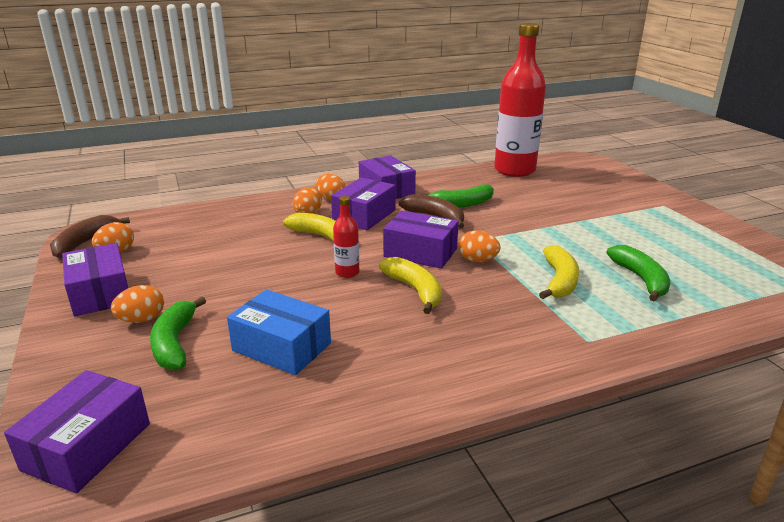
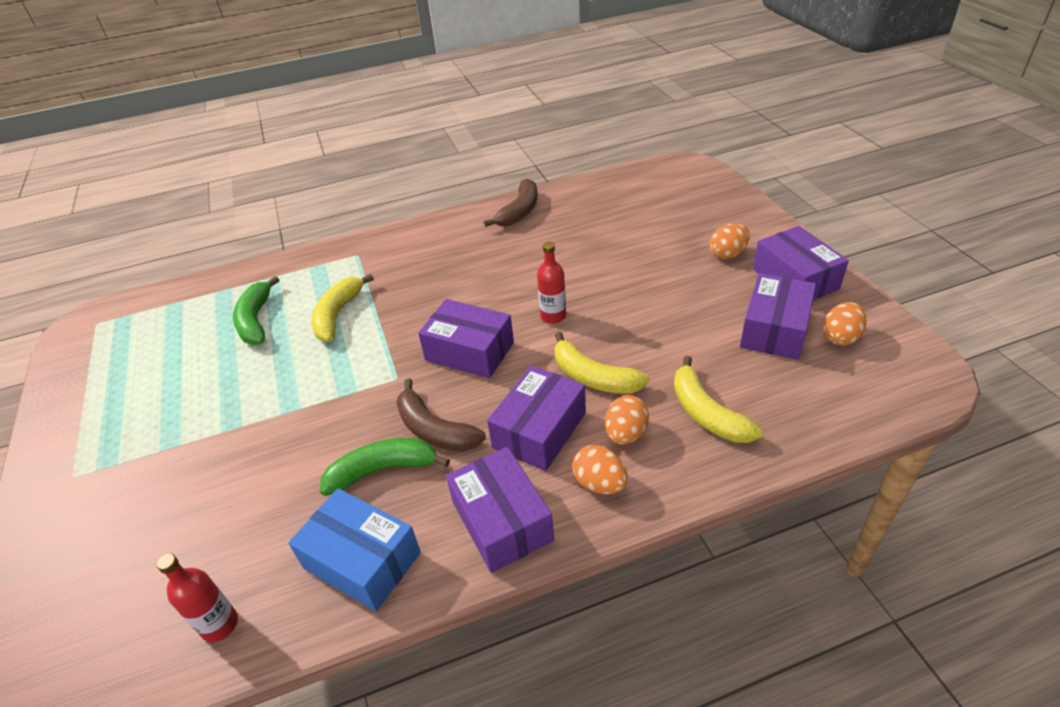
camera: 175 degrees left, 15 degrees up
(85, 243) = (900, 352): brown banana -> brown banana (519, 211)
(87, 446) = (688, 178): purple box -> purple box (774, 329)
(175, 343) = (682, 236): green banana -> none
(282, 347) = (596, 238): blue box -> blue box (362, 560)
(415, 290) = (484, 296): yellow banana -> yellow banana (706, 413)
(477, 260) = (408, 341): orange egg -> none
(514, 170) = (220, 625): red bottle -> red bottle, size x0.42

